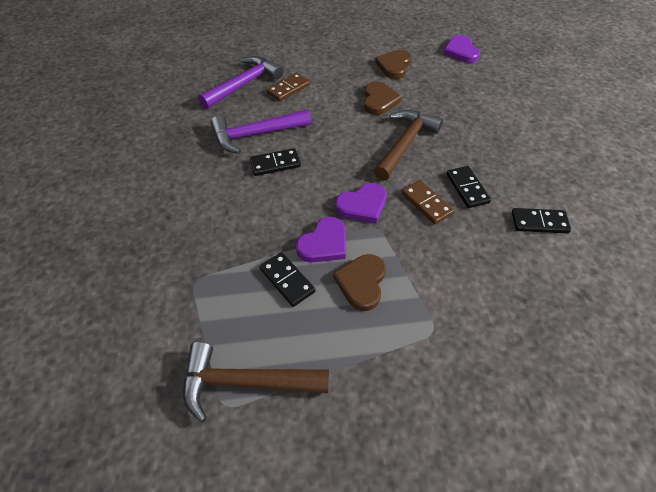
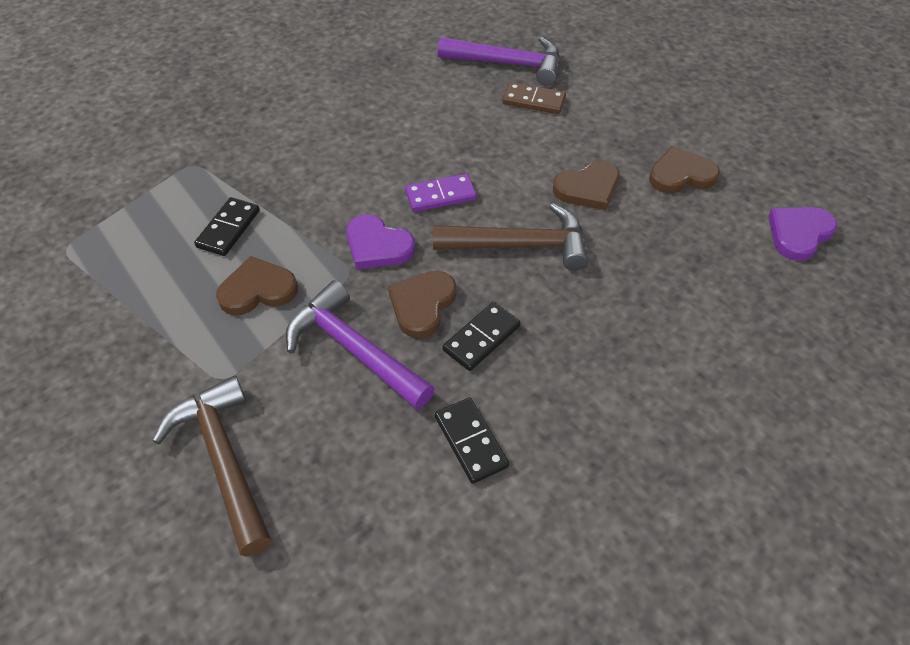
camera: 60 degrees right, 0 degrees up
(246, 382) = (94, 252): brown hammer -> brown hammer (224, 460)
(256, 134) = (429, 112): purple hammer -> purple hammer (354, 349)
(275, 164) = (392, 147): black domino -> none
(324, 243) = (296, 236): purple heart -> none
(339, 160) = (440, 195): none -> purple domino
(426, 203) = (422, 305): brown domino -> brown heart

